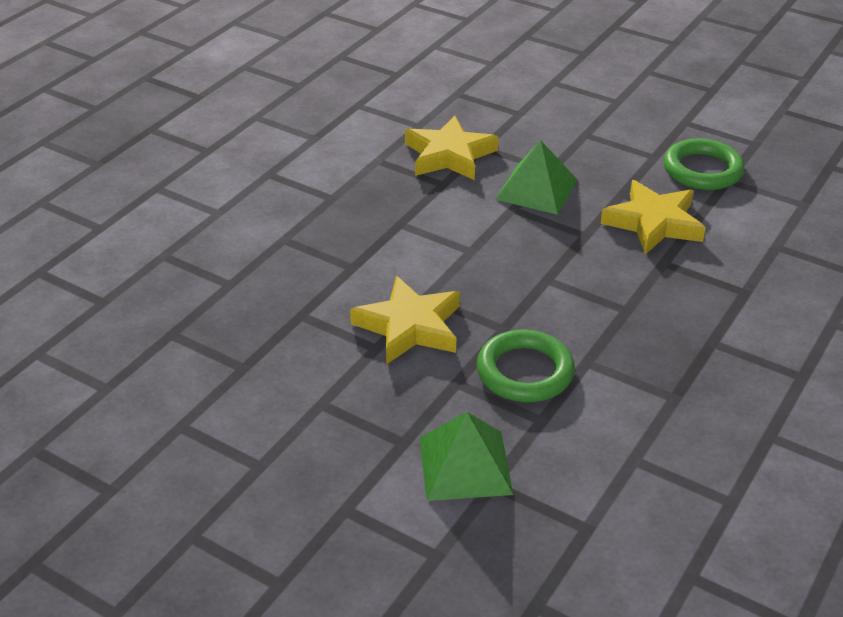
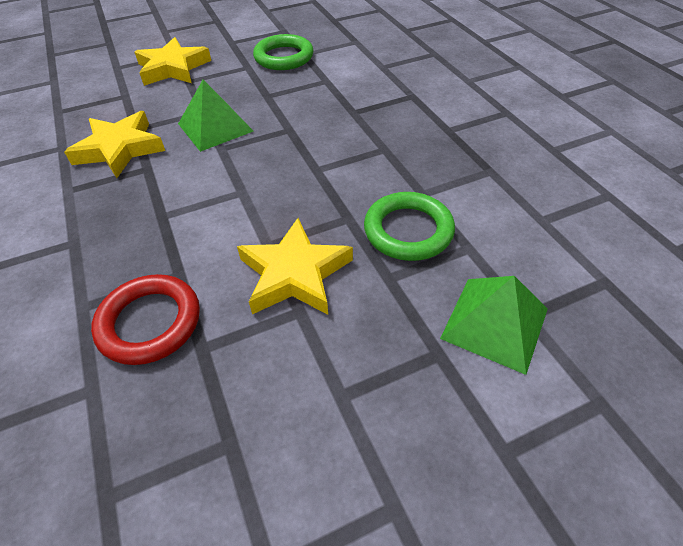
camera: 55 degrees left, 10 degrees up
(299, 278) = (150, 322): none -> red ring
(653, 223) = (311, 97): yellow star -> yellow star (173, 68)

